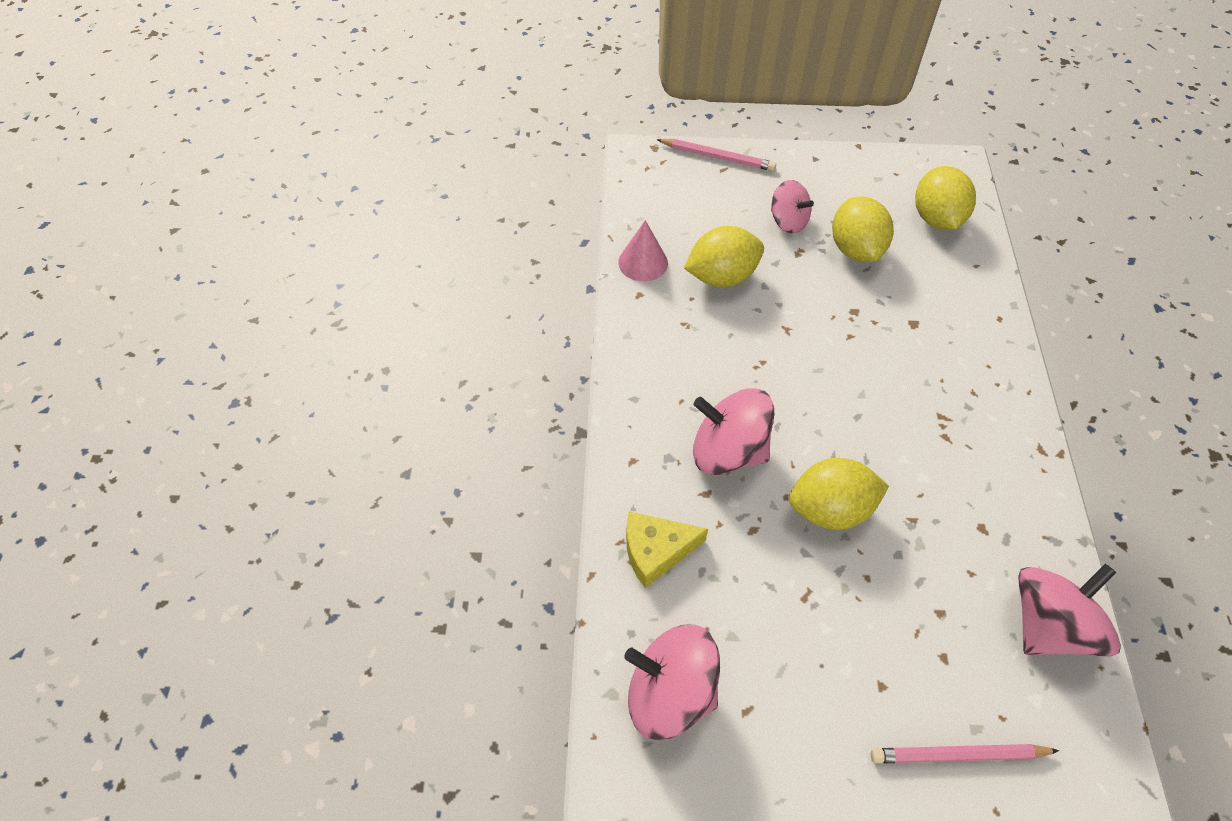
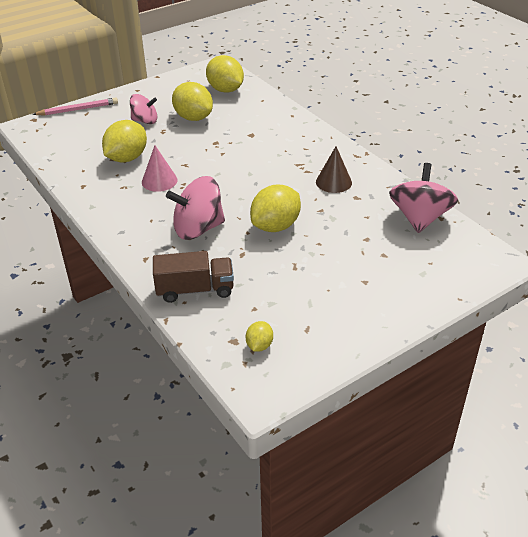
camera: 35 degrees left, 15 degrees down
(643, 262) = (72, 171): pink cone -> pink cone (159, 181)
(656, 551) = (195, 290): yellow cheese -> brown truck
(670, 694) = (259, 345): pink spinning top -> yellow lemon
(958, 755) = (424, 288): pink pencil -> none
(969, 480) = (333, 182): none -> brown cone

